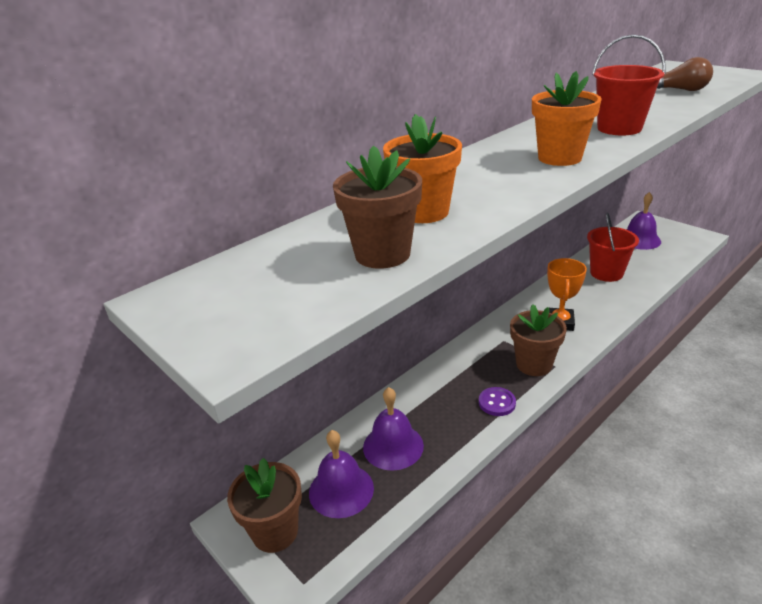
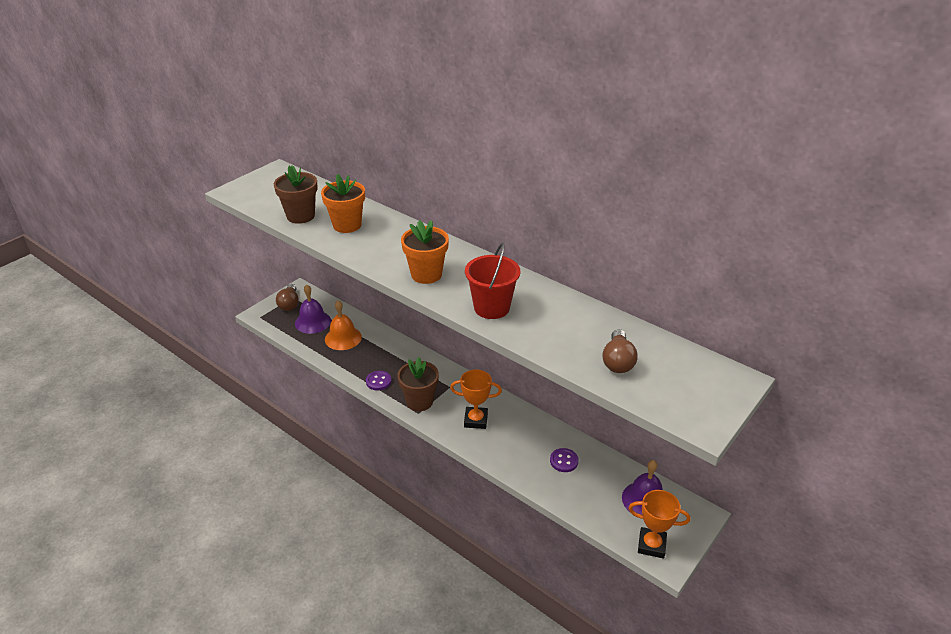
camera: 80 degrees right, 5 degrees up
(275, 532) = (289, 304): brown flower pot -> brown light bulb
(393, 446) = (343, 338): purple bell -> orange bell
(606, 273) = (564, 461): red bucket -> purple button
(688, 241) = (651, 545): none -> orange trophy

